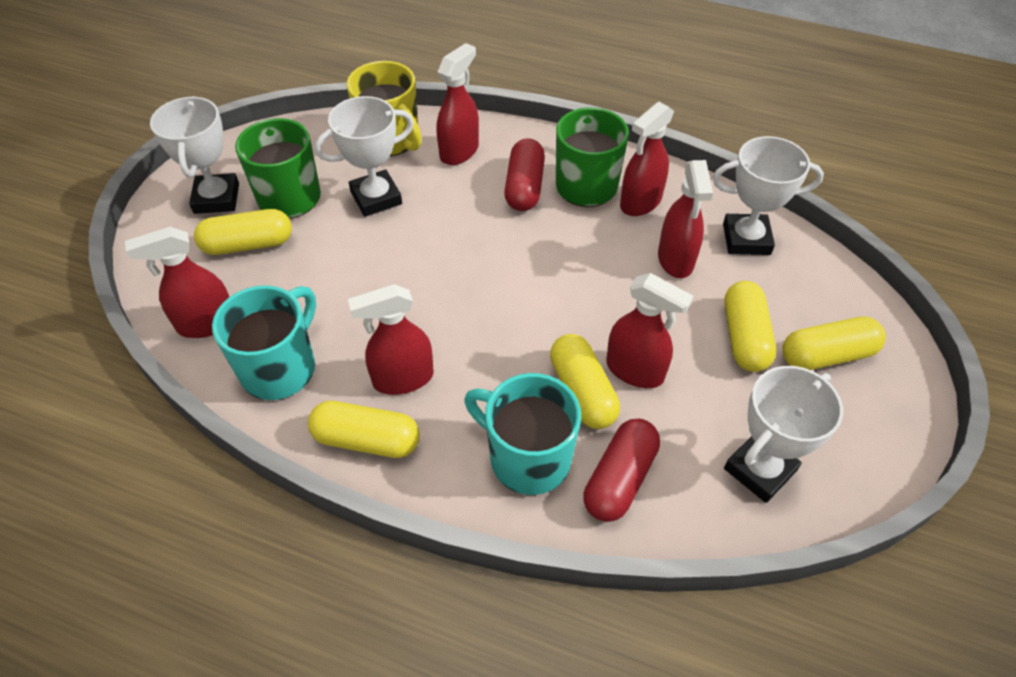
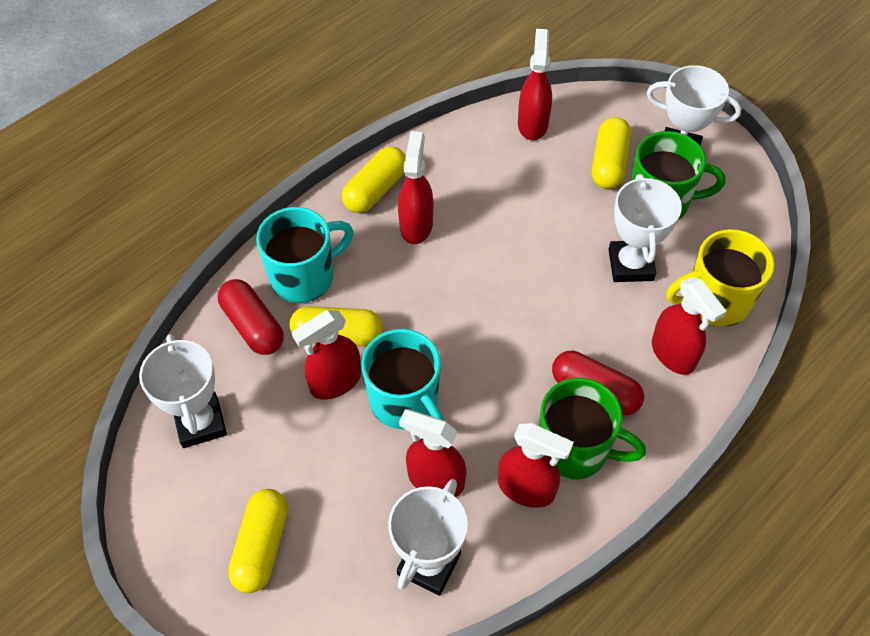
camera: 115 degrees right, 5 degrees up
(280, 368) = (466, 157): turquoise mug -> turquoise mug (405, 402)
(640, 202) = (526, 488): red spray bottle -> red spray bottle turned 135 degrees clockwise
(744, 337) = (319, 487): yellow capsule -> none

